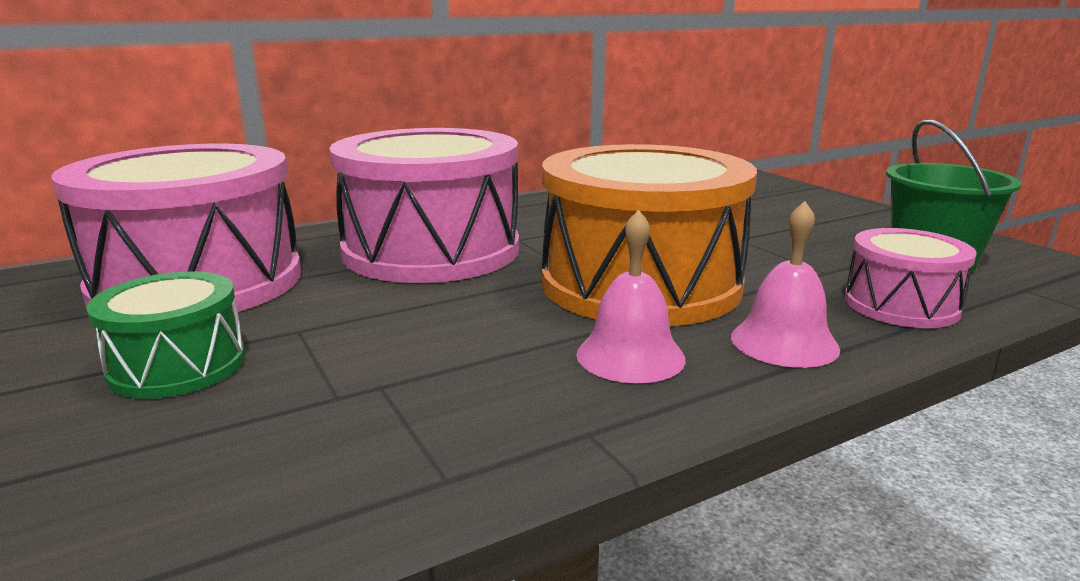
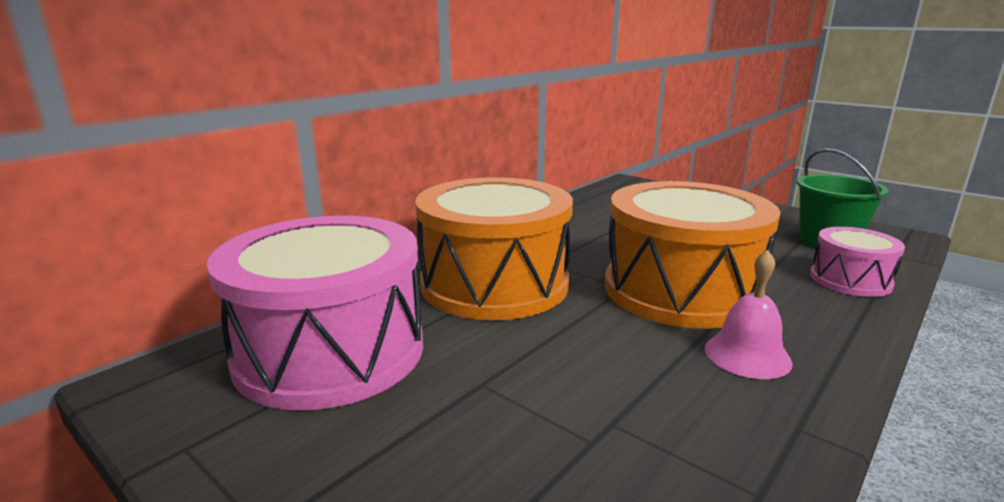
camera: 20 degrees left, 0 degrees up
(177, 365) = (422, 444): green drum -> none
(431, 250) = (494, 284): pink drum -> orange drum
(784, 342) = (822, 323): pink bell -> none

